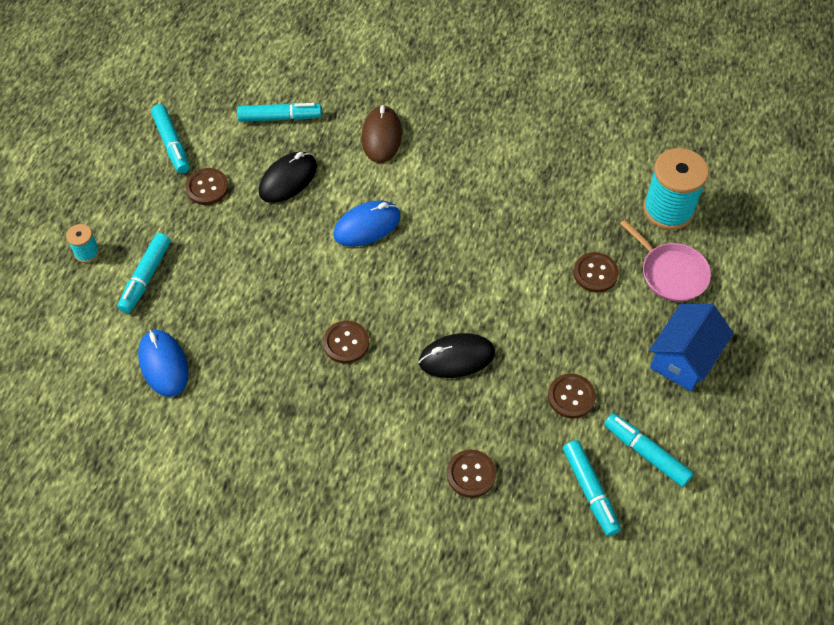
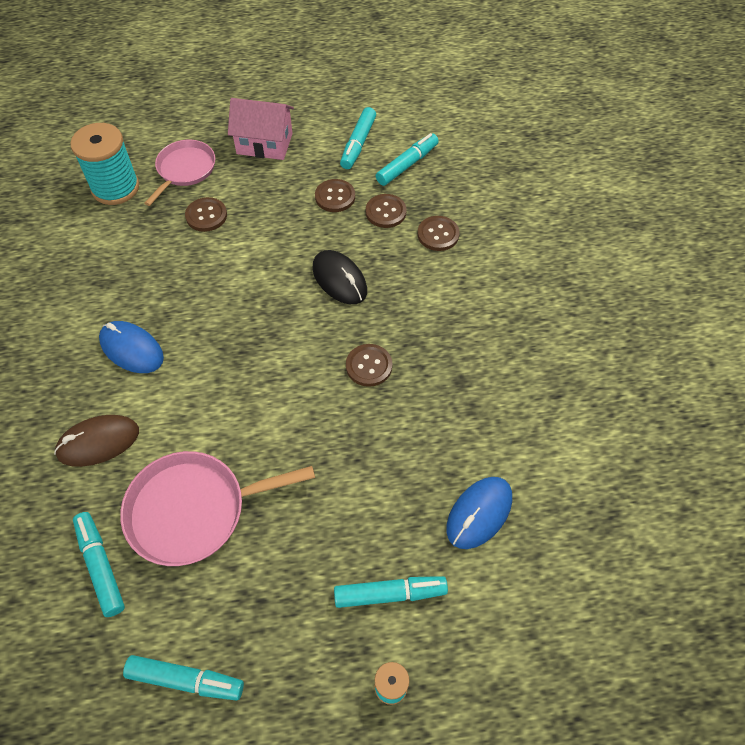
camera: 115 degrees left, 0 degrees up
(172, 144) = (186, 680): turquoise marker -> turquoise marker turned 60 degrees clockwise
(207, 187) = (238, 595): brown button -> brown button (385, 212)
(288, 179) = (193, 510): black mouse -> pink pan
(367, 226) = (226, 405): blue mouse -> blue mouse (132, 349)
(684, 358) = (264, 143): blue house -> pink house

